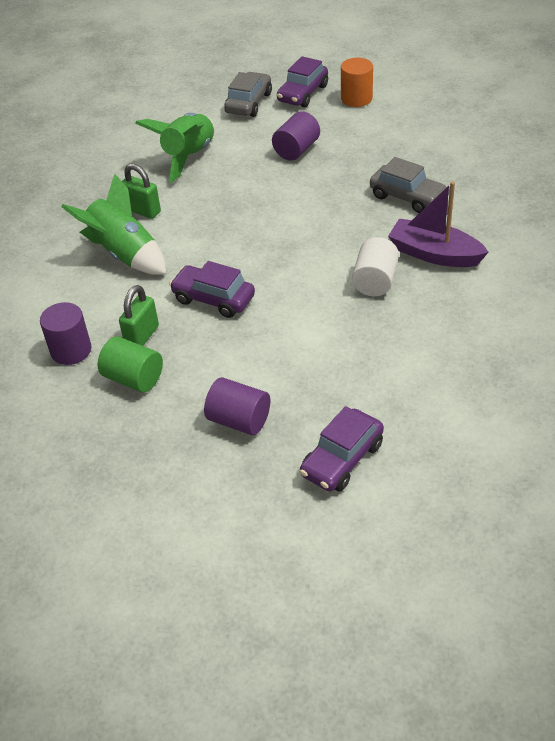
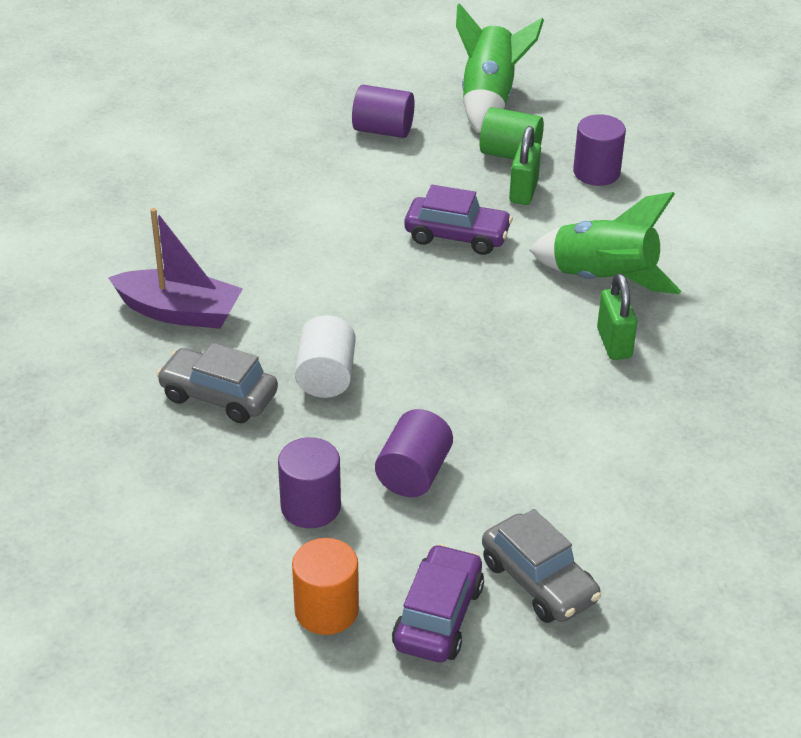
camera: 165 degrees right, 5 degrees down
(143, 211) = (614, 343): green padlock -> green padlock turned 60 degrees clockwise
(189, 157) = (594, 444): green rocket -> green rocket (489, 99)
(249, 103) = (539, 581): grey car -> grey car turned 45 degrees counterclockwise
(342, 459) = (274, 111): purple car -> none
(357, 138) = (310, 507): none -> purple cylinder
(375, 281) = (257, 271): white cylinder -> white cylinder (326, 376)

